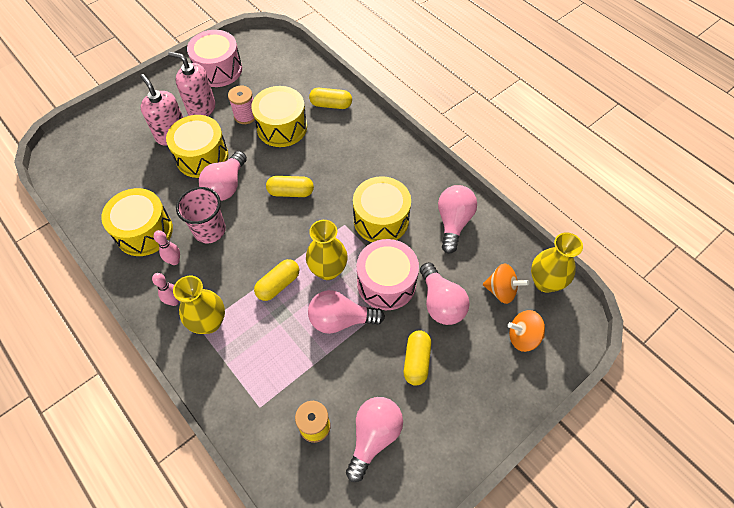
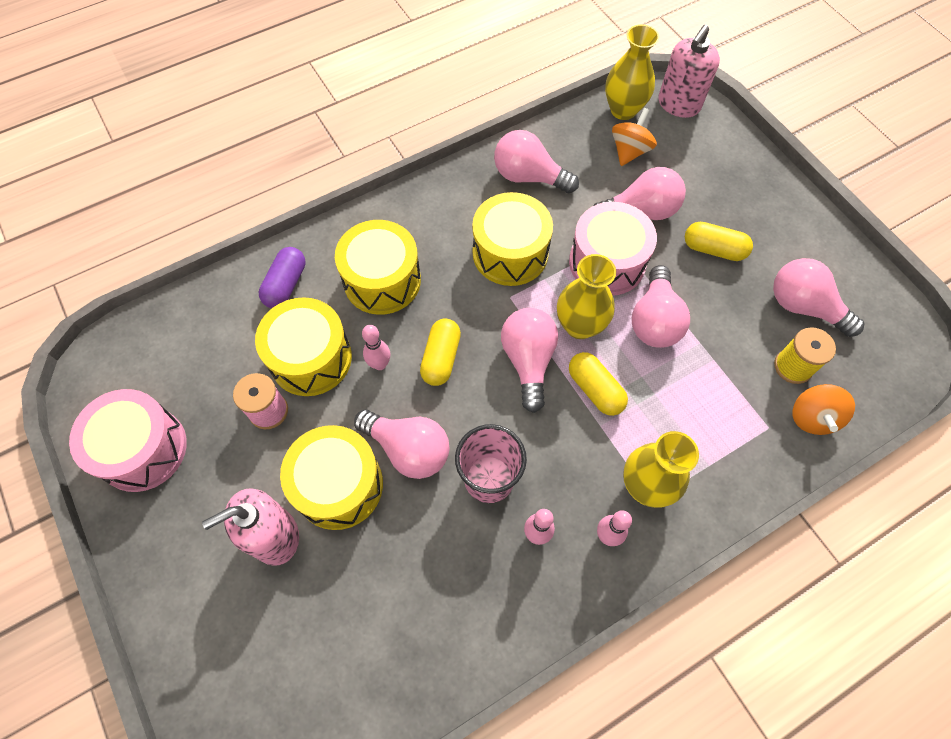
camera: 80 degrees left, 5 degrees up
(144, 231) = (473, 584): yellow drum -> yellow drum (382, 280)
(201, 108) = (228, 482): pink soap dispenser -> pink soap dispenser (678, 104)
(282, 161) = (379, 364): none -> pink bowling pin
(295, 241) = (528, 361): none -> pink light bulb
(331, 105) = (286, 285): yellow capsule -> purple capsule
(523, 337) = (689, 145): orange spinning top -> orange spinning top (812, 417)

